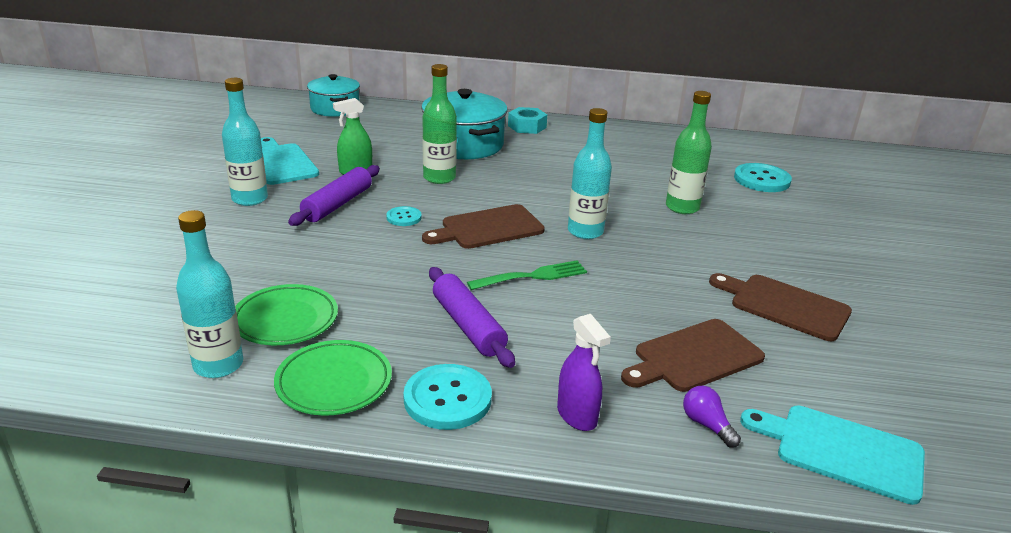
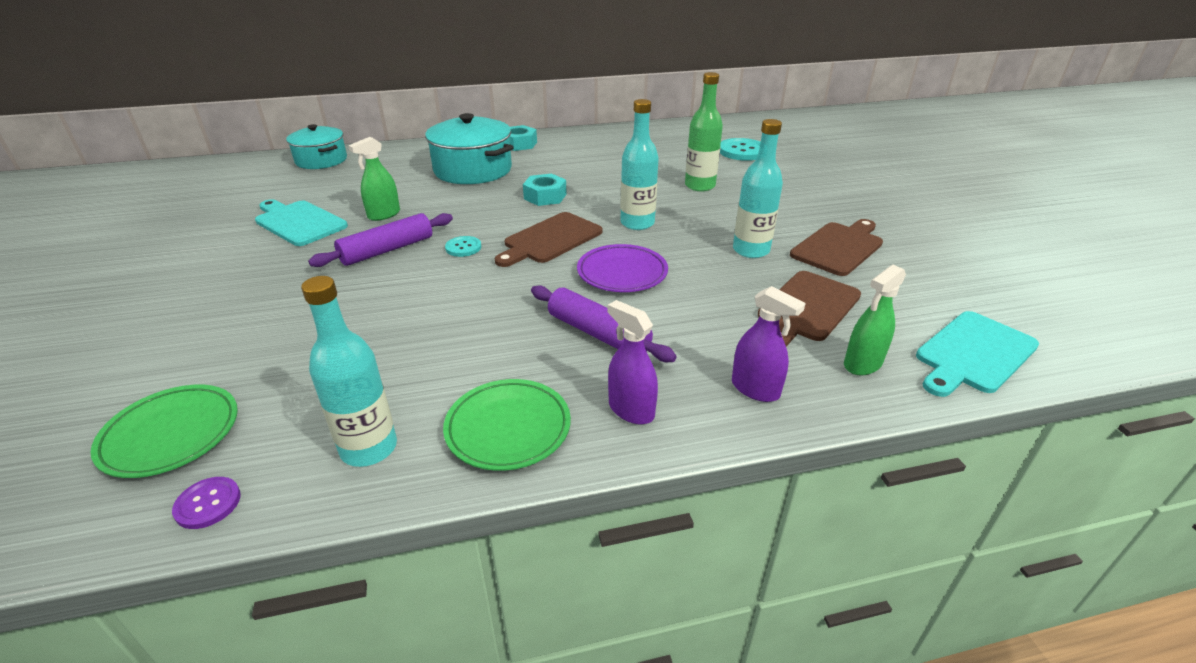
camera: 20 degrees left, 5 degrees up
(86, 370) = (208, 504): none -> purple button
(250, 199) = (288, 265): turquoise bottle -> turquoise bottle (751, 250)
(285, 320) = (411, 378): green plate -> green plate (171, 435)
(337, 204) = (387, 250): purple rolling pin -> purple rolling pin turned 45 degrees clockwise
(439, 178) = (471, 204): green bottle -> none
(447, 399) = (631, 410): turquoise button -> purple spray bottle
(514, 185) = (545, 196): none -> turquoise nut
(533, 276) = (622, 273): green fork -> purple plate
(707, 425) = (862, 364): purple light bulb -> green spray bottle
(784, 306) = (838, 247): brown cutting board -> brown cutting board turned 120 degrees clockwise
(842, 451) = (973, 354): turquoise cutting board -> turquoise cutting board turned 45 degrees counterclockwise

